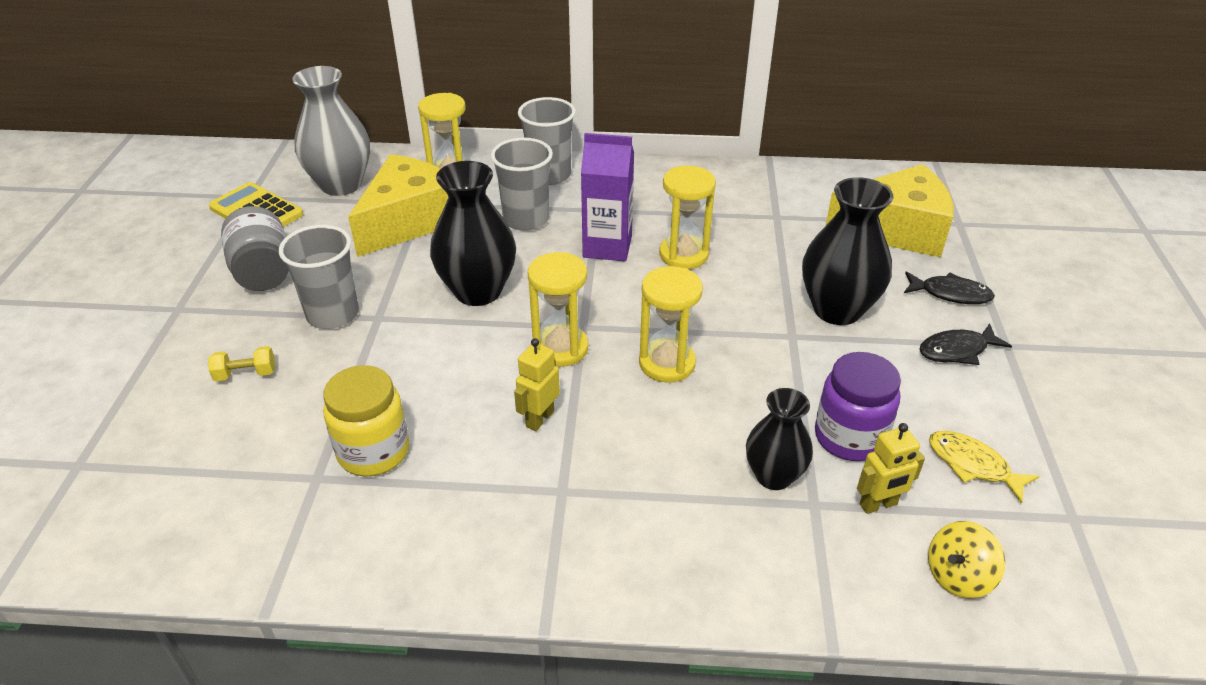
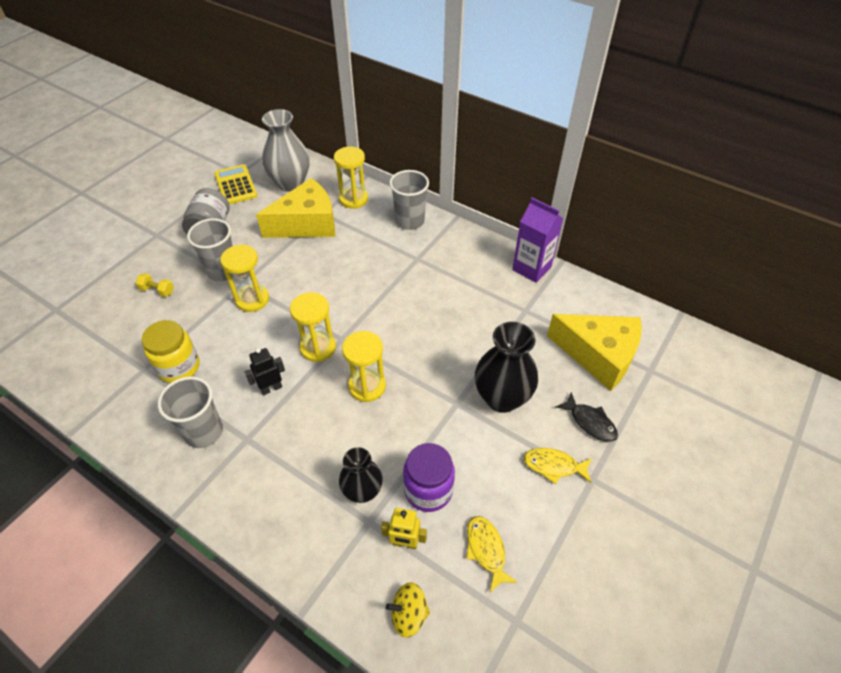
camera: 30 degrees right, 10 degrees up
(478, 291) = (305, 288): black vase -> none
(526, 219) = (370, 249): grey cup -> grey cup (204, 432)
(539, 418) = (271, 388): yellow robot -> black robot
(607, 247) = (401, 288): purple carton -> purple carton (531, 268)
(683, 255) = (441, 314): yellow hourglass -> yellow hourglass (252, 299)
(957, 350) = (553, 466): black fish -> yellow fish

